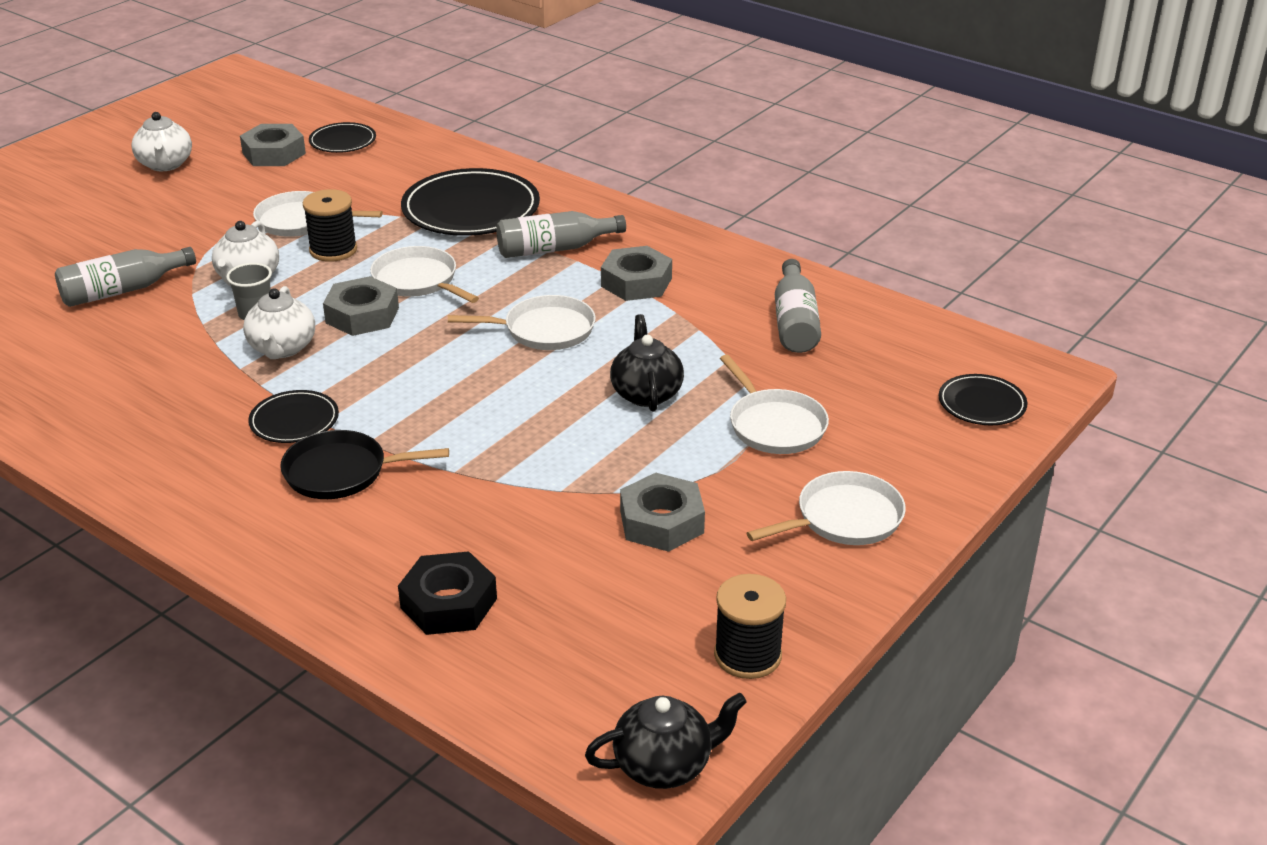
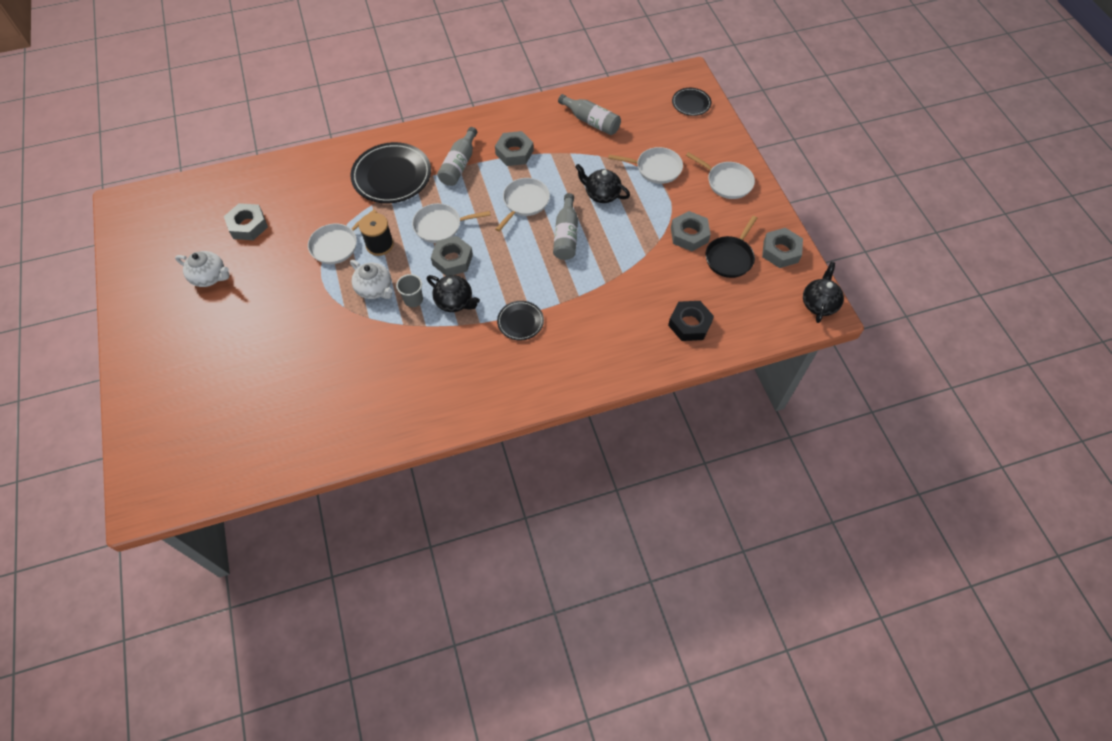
camera: 55 degrees left, 25 degrees up
(123, 290) = (337, 345): grey bottle -> grey bottle (566, 235)
(282, 348) = (455, 302): white teapot -> black teapot
(341, 472) = (574, 321): black pan -> black pan (730, 258)
(342, 141) = (265, 192): black plate -> none
(747, 655) = (780, 251): black spool -> grey nut
(844, 518) = (727, 182): white pan -> white pan turned 120 degrees clockwise

